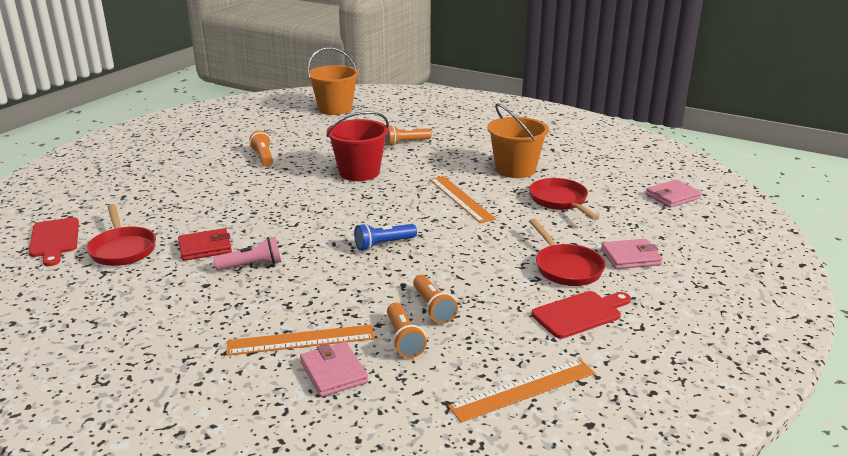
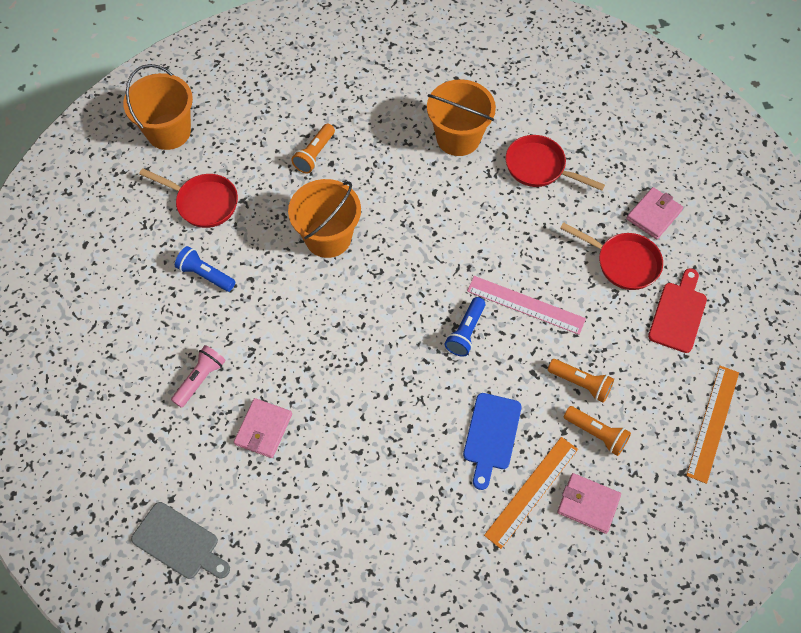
camera: 40 degrees left, 35 degrees up
(54, 239) = (179, 542): red cutting board -> grey cutting board
(123, 249) = (260, 505): red pan -> red pan (203, 203)
(205, 247) = (328, 447): red wallet -> none
(252, 265) = (395, 439): pink flashlight -> pink flashlight (200, 379)
(263, 157) = (205, 275): orange flashlight -> blue flashlight
(320, 297) = (491, 435): none -> blue cutting board
(359, 172) = (328, 237): red bucket -> orange bucket
(450, 252) = (526, 304): none -> pink ruler
(461, 198) = (459, 219): orange ruler -> none
(672, 196) = (615, 99): pink wallet -> pink wallet (263, 429)

